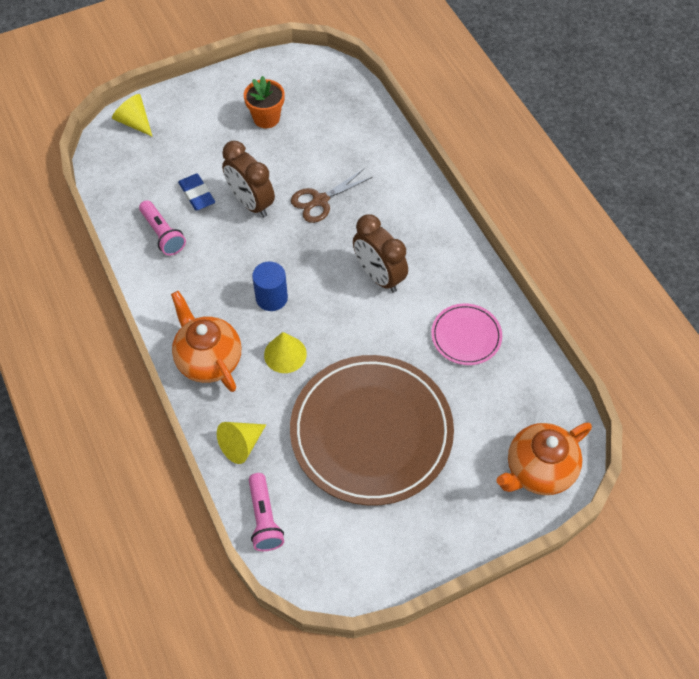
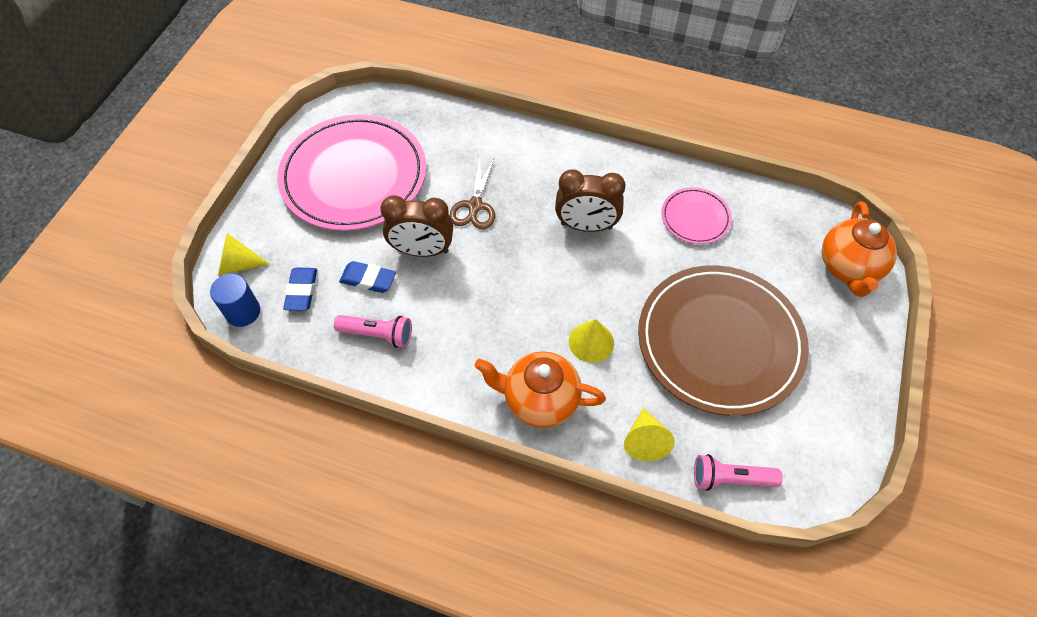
camera: 45 degrees left, 0 degrees up
(151, 169) = (301, 291): none -> blue eraser
(264, 518) = (730, 479): pink flashlight -> pink flashlight turned 150 degrees clockwise
(266, 118) = (354, 176): orange flower pot -> pink plate
(271, 298) = (528, 309): blue cylinder -> blue cylinder (243, 312)

